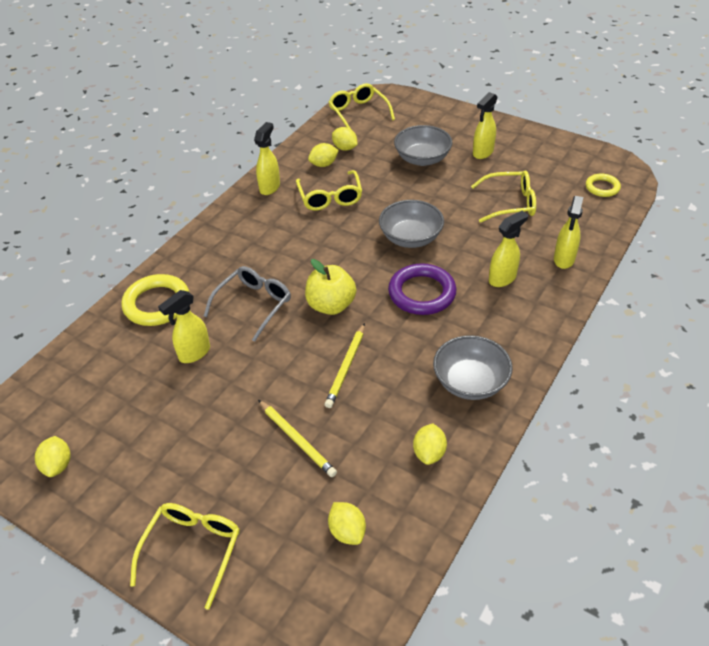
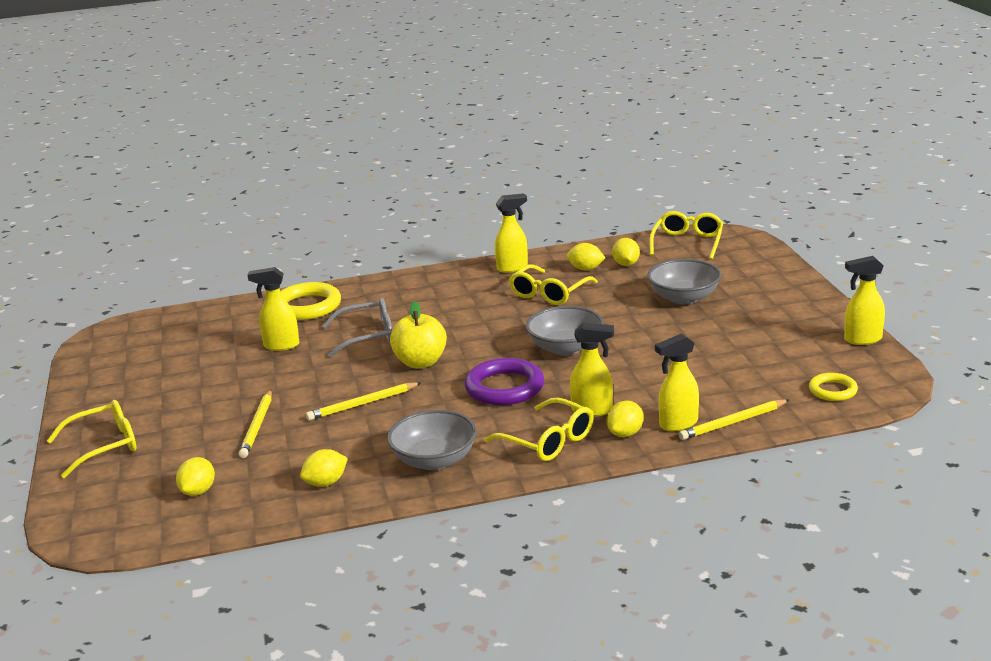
camera: 45 degrees right, 20 degrees down
(58, 465) = (111, 364): yellow lemon -> yellow lemon (625, 433)
(482, 153) = (754, 315): yellow spray bottle -> yellow spray bottle (862, 339)
(510, 203) = (707, 362): yellow glasses -> yellow glasses (548, 441)
(589, 240) = (733, 422): none -> yellow pencil

